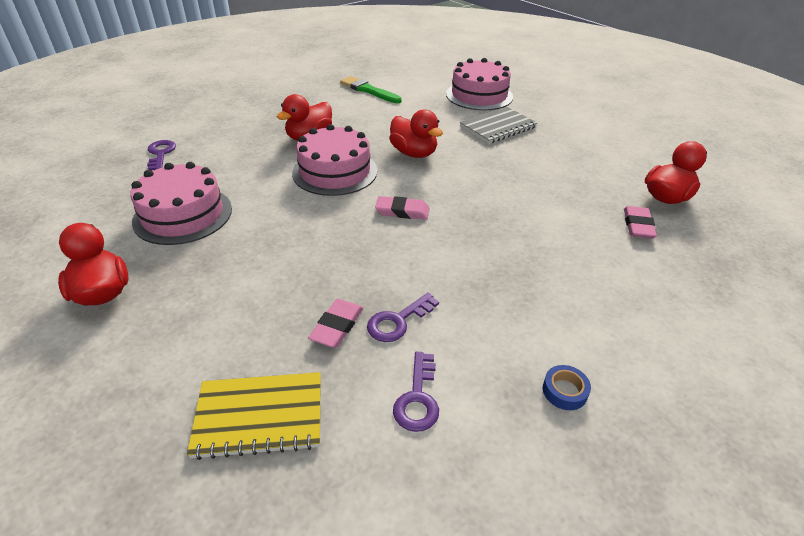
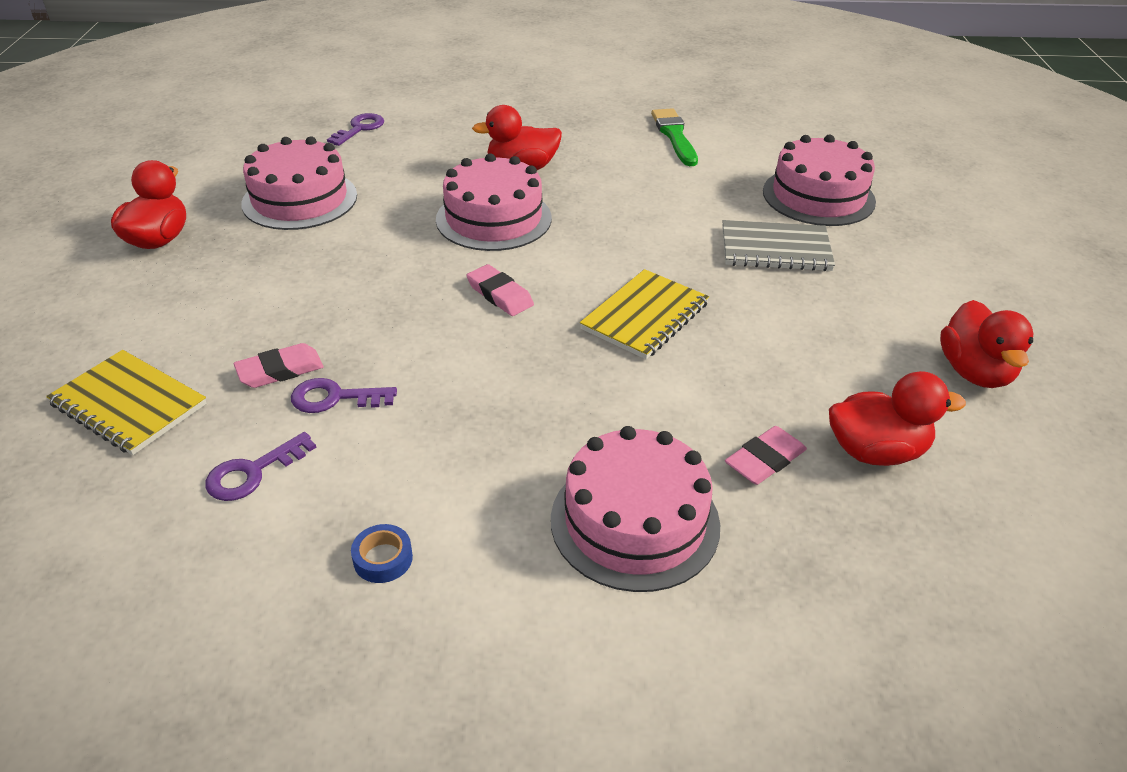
camera: 40 degrees right, 0 degrees up
(414, 153) = (612, 236): red duck -> red duck (974, 372)
(491, 186) = (645, 316): none -> yellow notebook
(636, 287) = (635, 521): none -> pink cake

